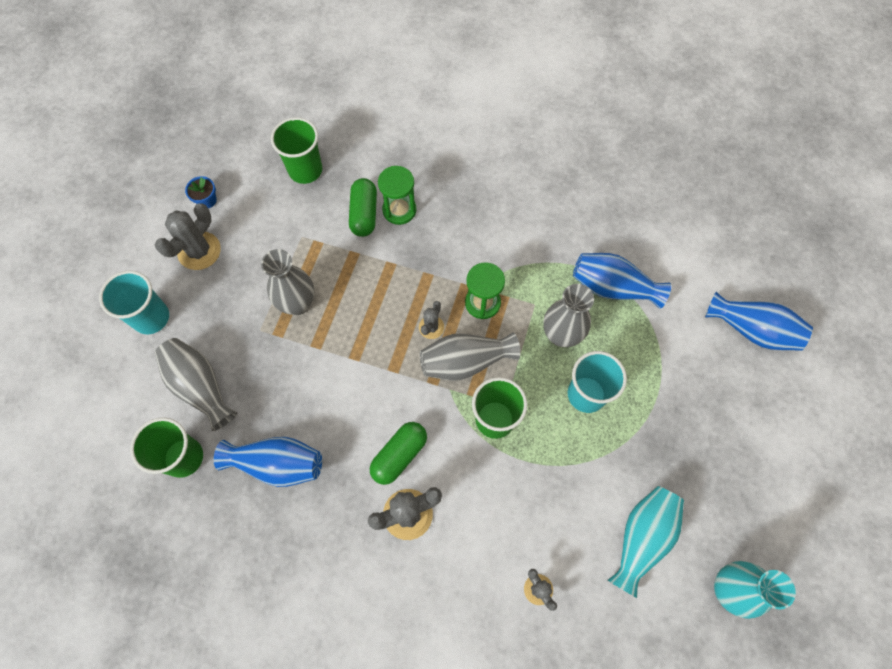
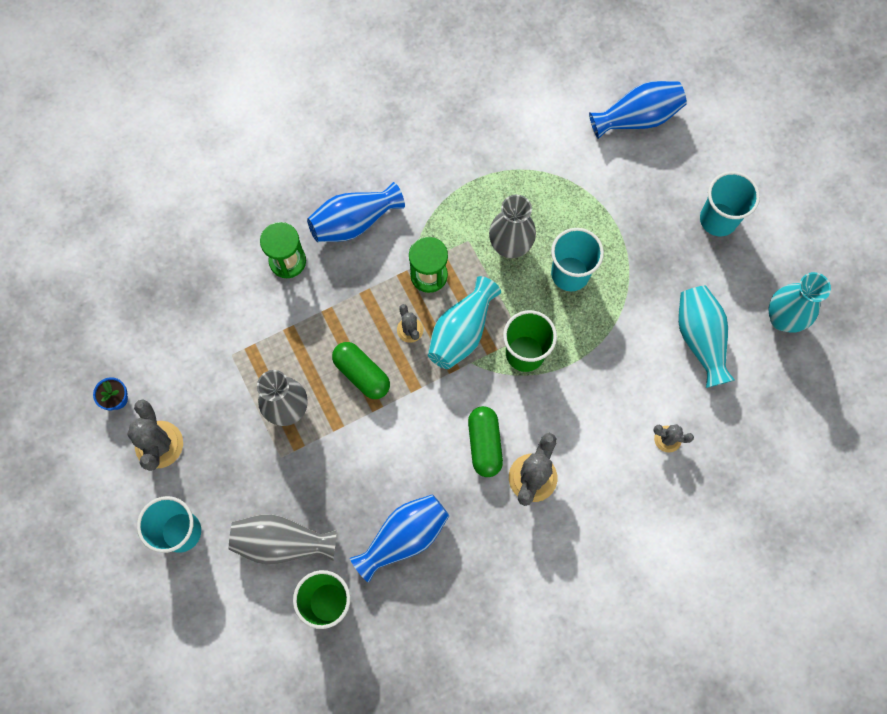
camera: 45 degrees left, 5 degrees up
(305, 170) = (173, 298): green cup -> none
(364, 214) = (262, 290): green capsule -> green capsule (362, 374)
(465, 362) = (462, 332): grey vase -> turquoise vase
(613, 287) = (512, 175): blue vase -> blue vase (354, 222)
(747, 461) = (718, 219): none -> turquoise cup

